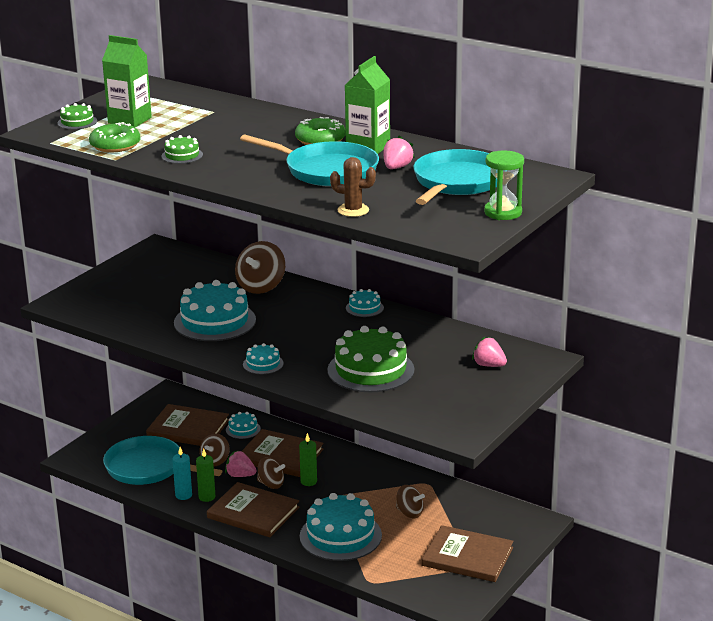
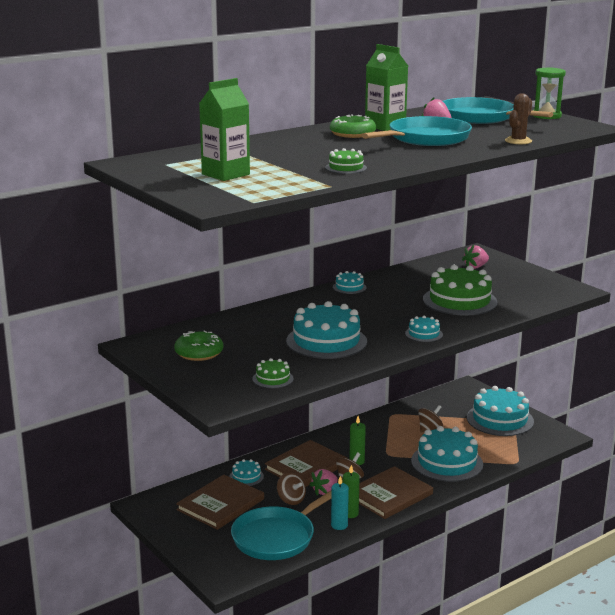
camera: 70 degrees left, 5 degrees down
(77, 122) = (204, 190): green cake -> green cake (273, 379)
(115, 145) = (292, 183): green donut -> green donut (199, 353)
(261, 287) = (272, 315): brown spinning top -> none
(467, 556) = (500, 419): brown book -> turquoise cake

